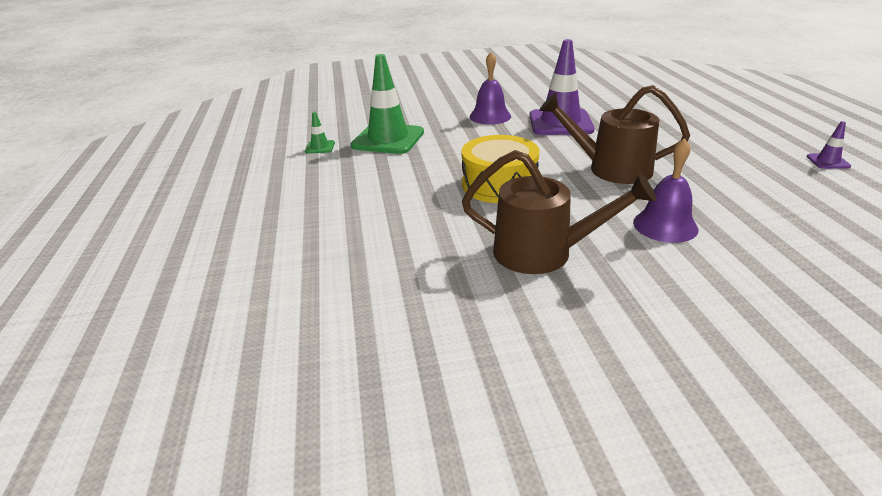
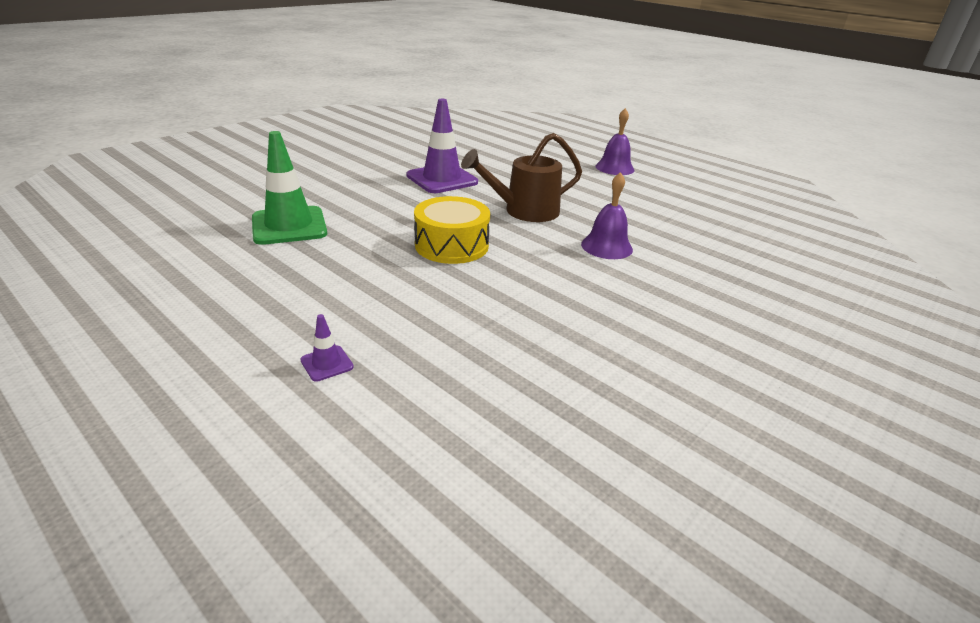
camera: 40 degrees left, 0 degrees up
(320, 147) = (215, 251): green traffic cone -> none
(490, 116) = (370, 183): purple bell -> purple bell (614, 168)
(544, 253) = (550, 292): brown watering can -> none
(828, 161) = (651, 176): purple traffic cone -> purple traffic cone (327, 363)

